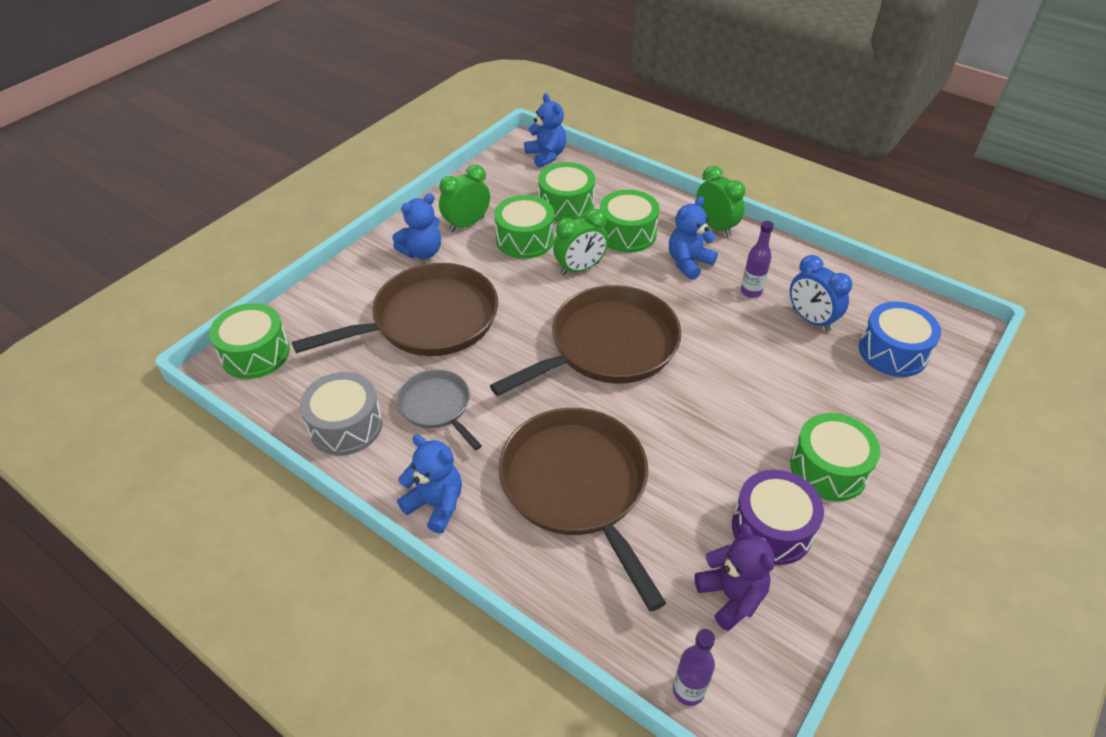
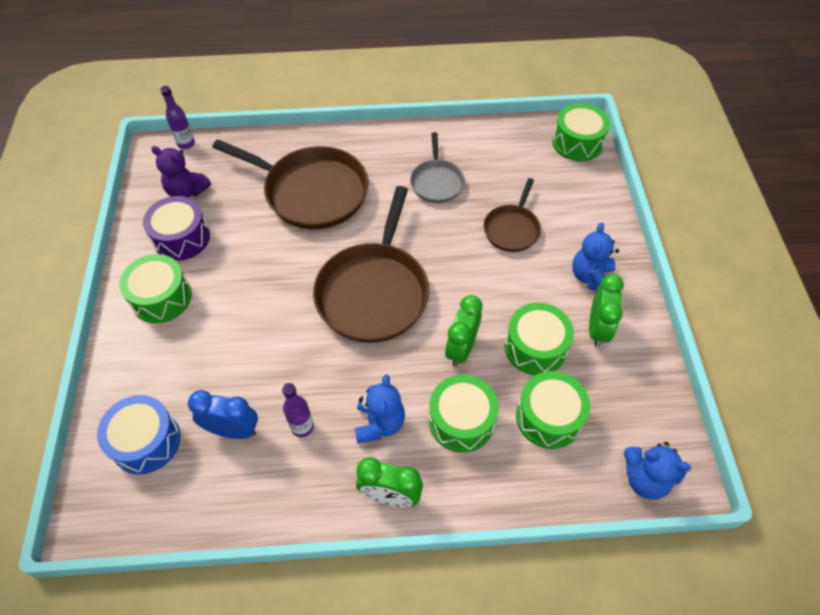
camera: 140 degrees right, 10 degrees up
(346, 426) = (471, 142): grey drum -> none
(429, 320) = (512, 229): brown pan -> brown pan, size x0.53
(436, 504) = (377, 139): blue teddy bear -> none
(437, 406) = (437, 182): grey pan -> grey pan turned 75 degrees clockwise

